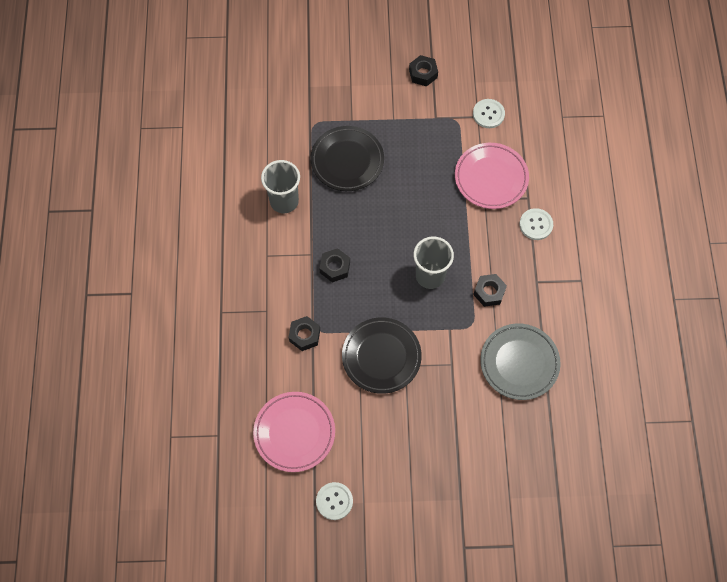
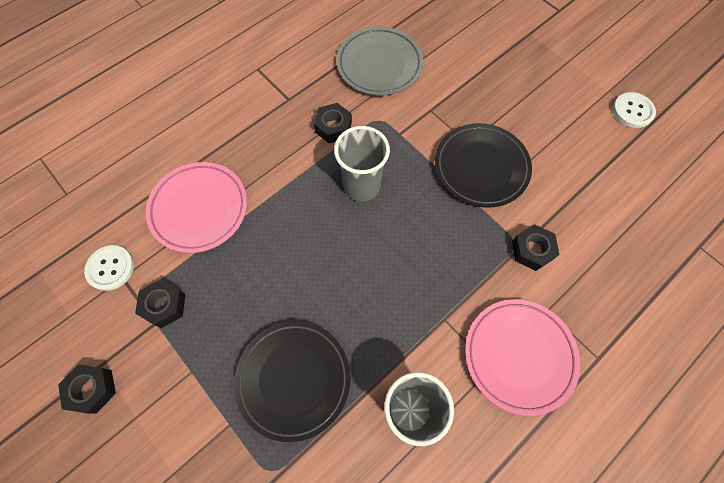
camera: 130 degrees left, 0 degrees up
(294, 433) = (621, 184): pink plate -> pink plate (519, 356)
(335, 267) = (436, 281): black nut -> black nut (164, 305)
(536, 225) = (226, 136): white button -> none

